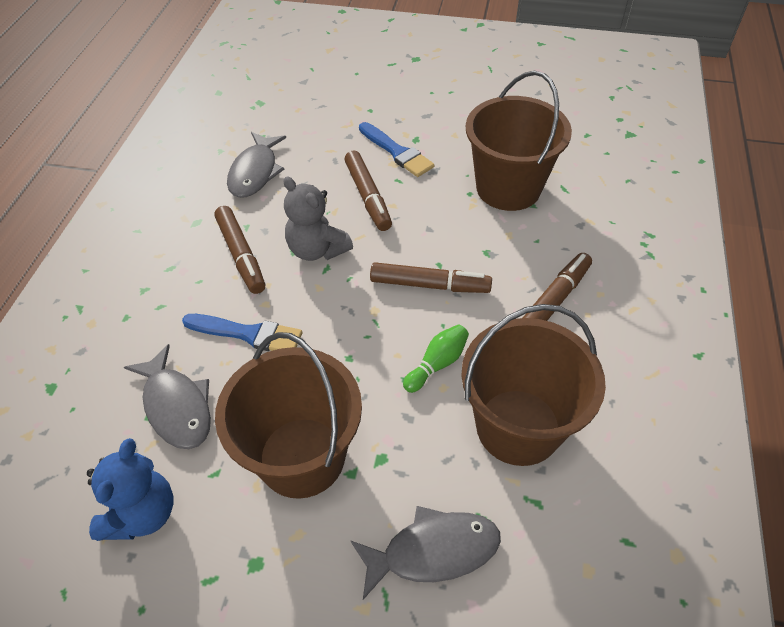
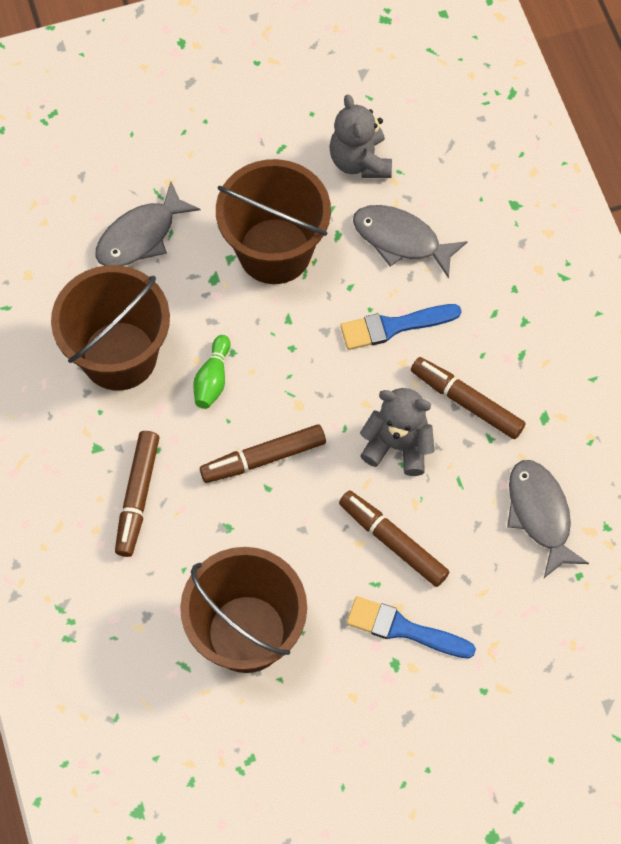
camera: 150 degrees right, 15 degrees up
(142, 513) = (360, 161): blue teddy bear -> grey teddy bear

